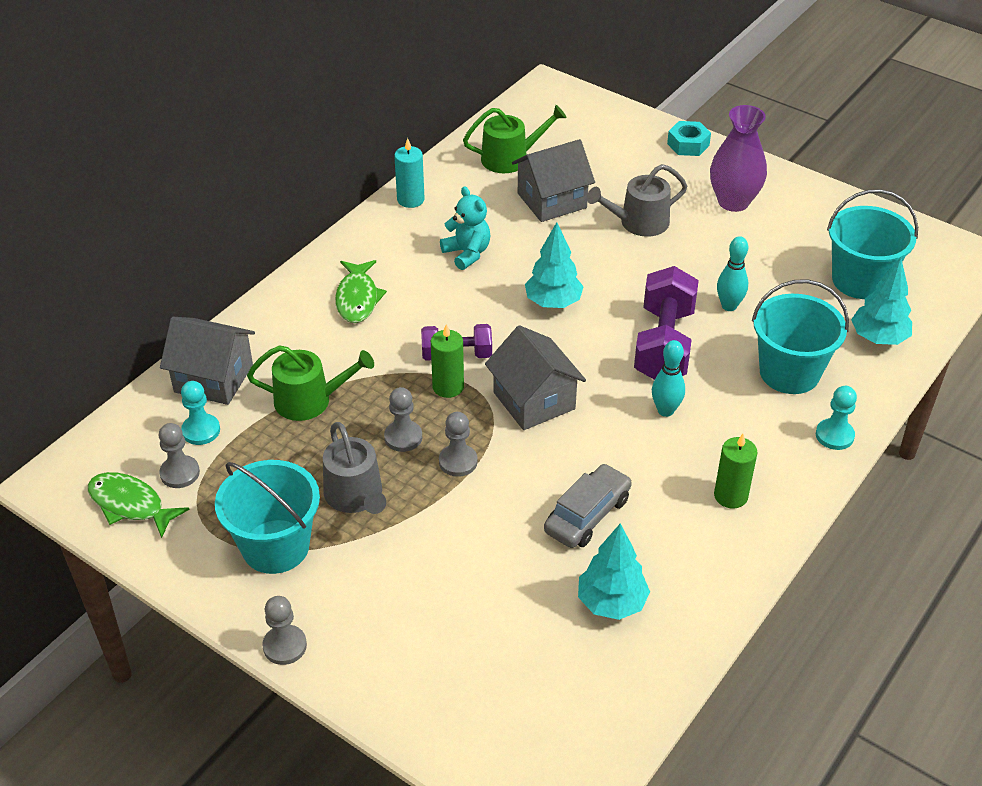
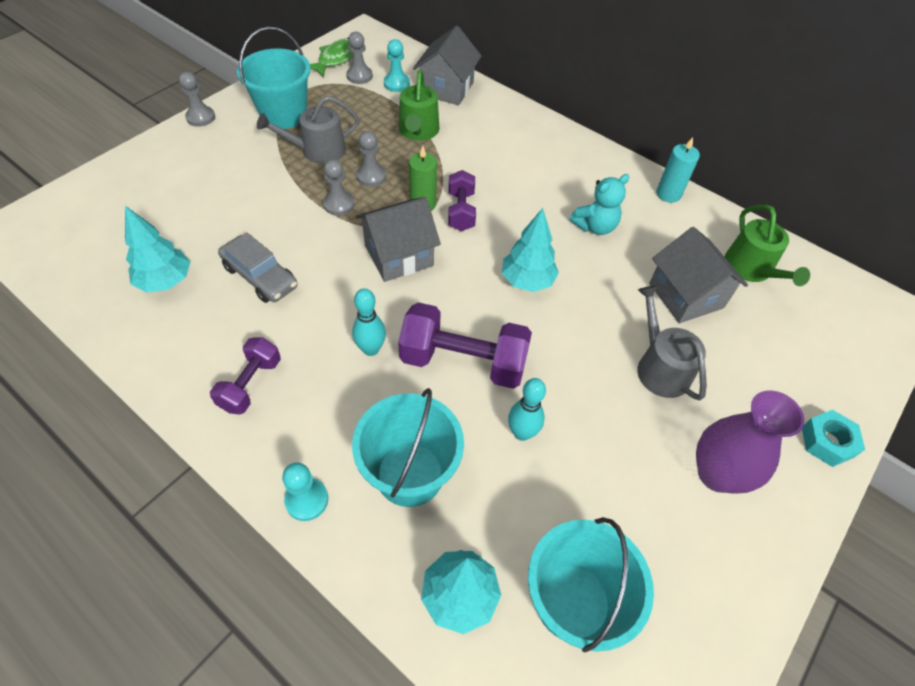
camera: 90 degrees right, 10 degrees up
(357, 298) = (532, 158): green fish -> none
(730, 496) = (251, 384): green candle -> purple dumbbell

